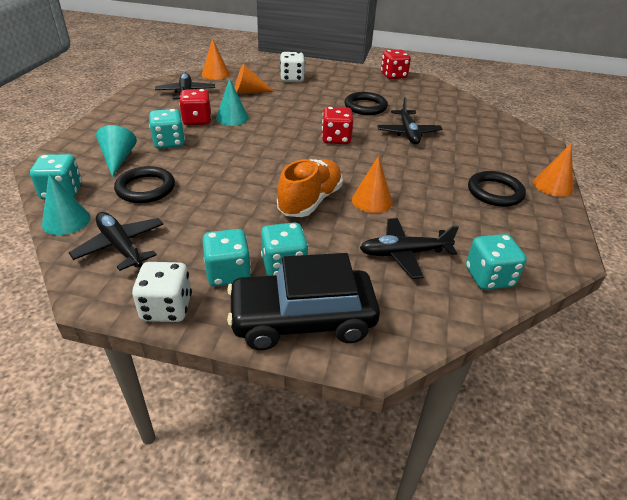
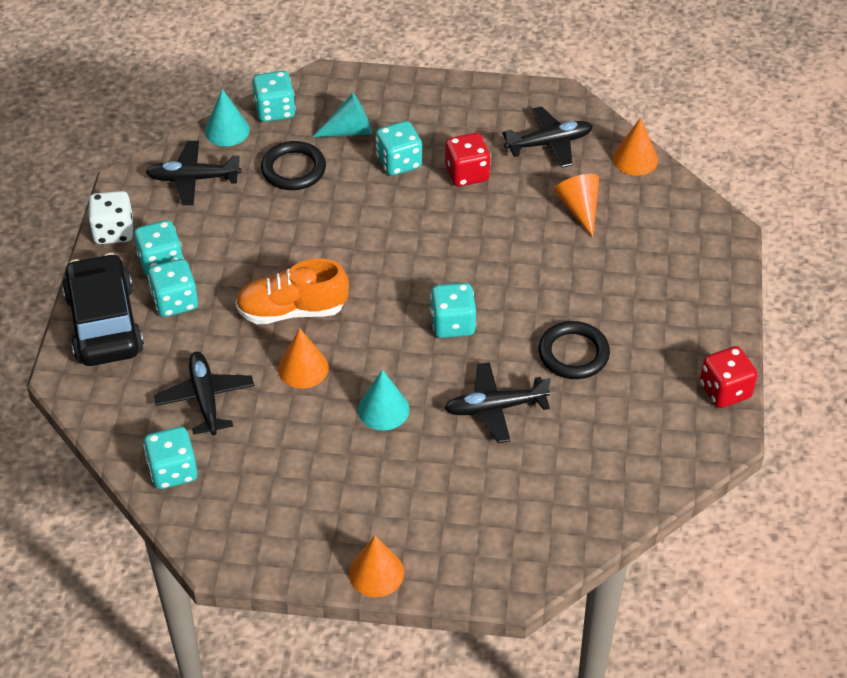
camera: 85 degrees right, 10 degrees up
(120, 246) = (193, 179): black plane -> black plane turned 135 degrees counterclockwise
(232, 118) = (485, 206): turquoise cone -> turquoise cone (383, 409)
(292, 79) = (653, 252): white dice -> none
(310, 201) = (292, 311): orange shoe -> orange shoe turned 150 degrees clockwise
(336, 139) = (452, 324): red dice -> turquoise dice
(495, 192) = (345, 499): black ring -> none

